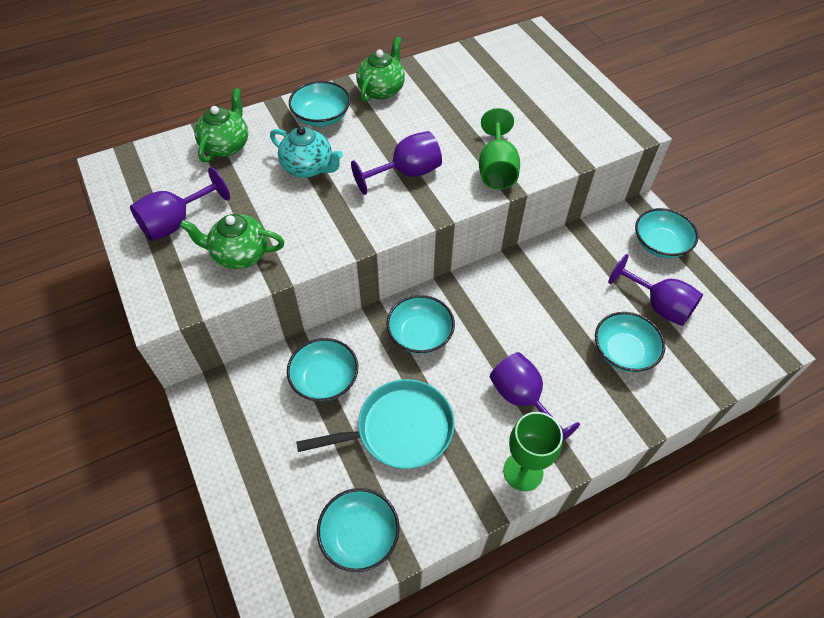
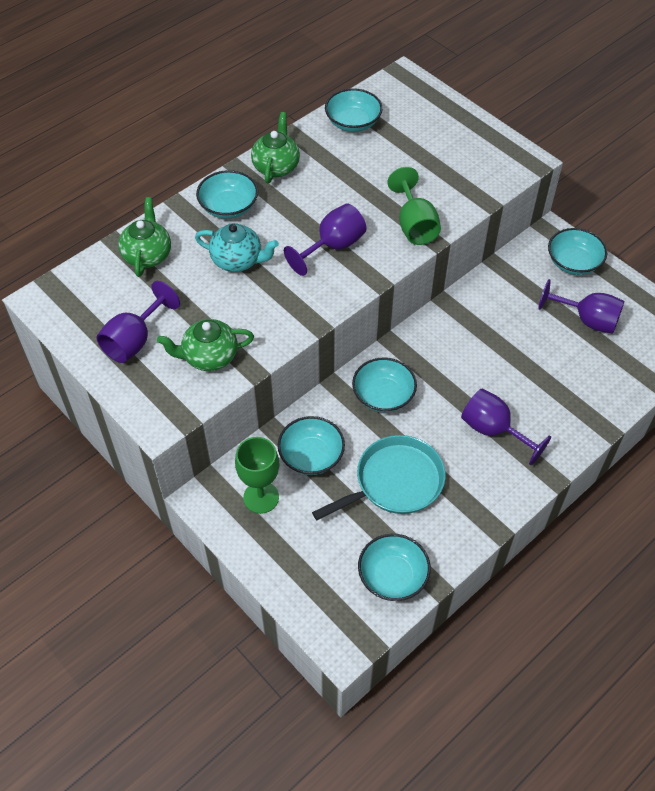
camera: 15 degrees left, 0 degrees up
(523, 471) = (513, 490): green goblet -> green goblet (261, 497)
(623, 352) = (568, 368): turquoise bowl -> turquoise bowl (353, 122)

